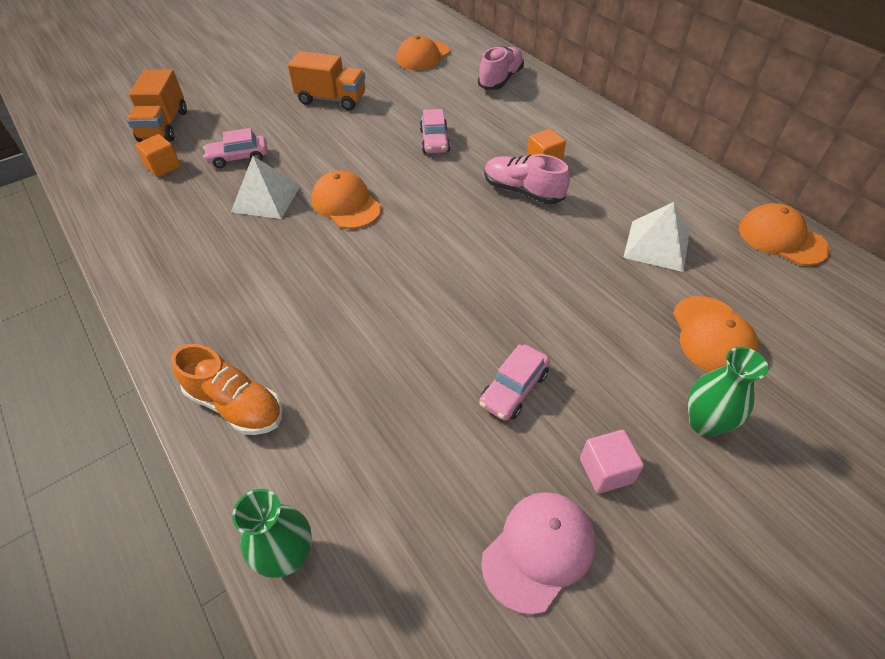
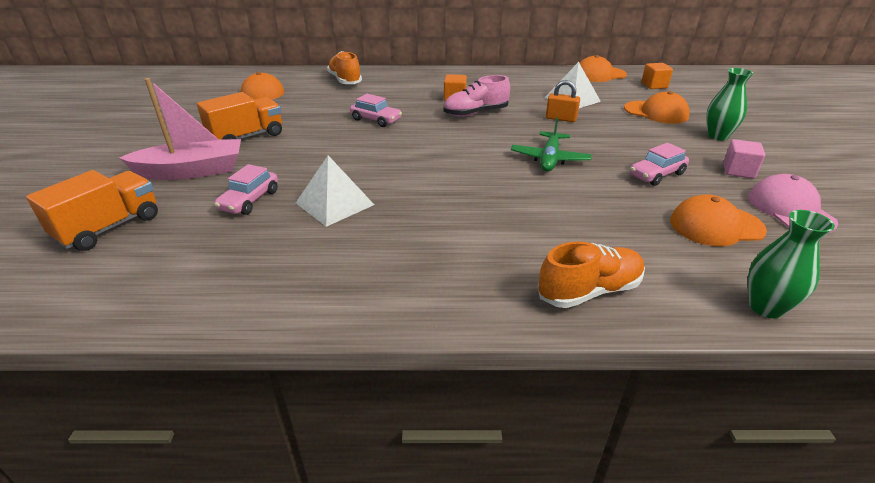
camera: 55 degrees left, 15 degrees down
(163, 167) = (184, 246): orange cube -> orange cube (654, 85)
(164, 126) = (109, 227): orange truck -> orange truck turned 90 degrees counterclockwise
(258, 110) = (192, 171): none -> pink boat
(346, 204) = (398, 172): orange cap -> orange cap (716, 226)
(467, 288) = (549, 159): none -> green plane
(500, 80) = (345, 80): pink shoe -> orange shoe
(514, 389) = (656, 175): pink car -> pink car turned 75 degrees clockwise
(584, 257) = (561, 118): none -> orange padlock

